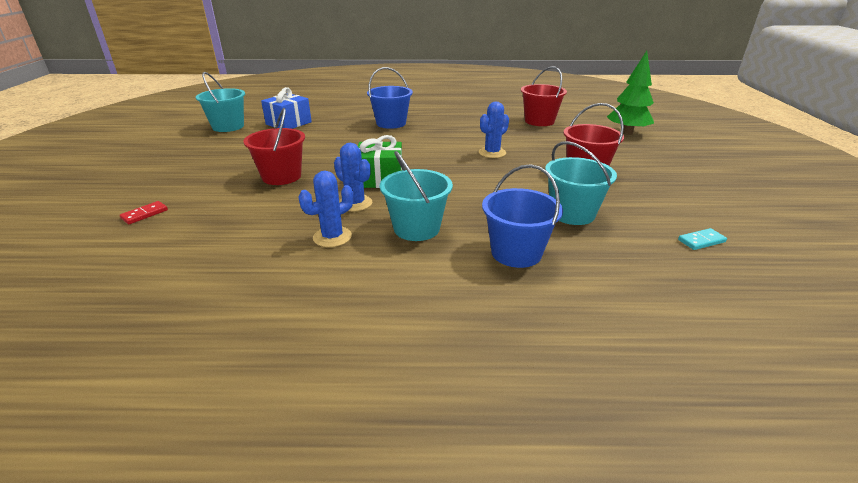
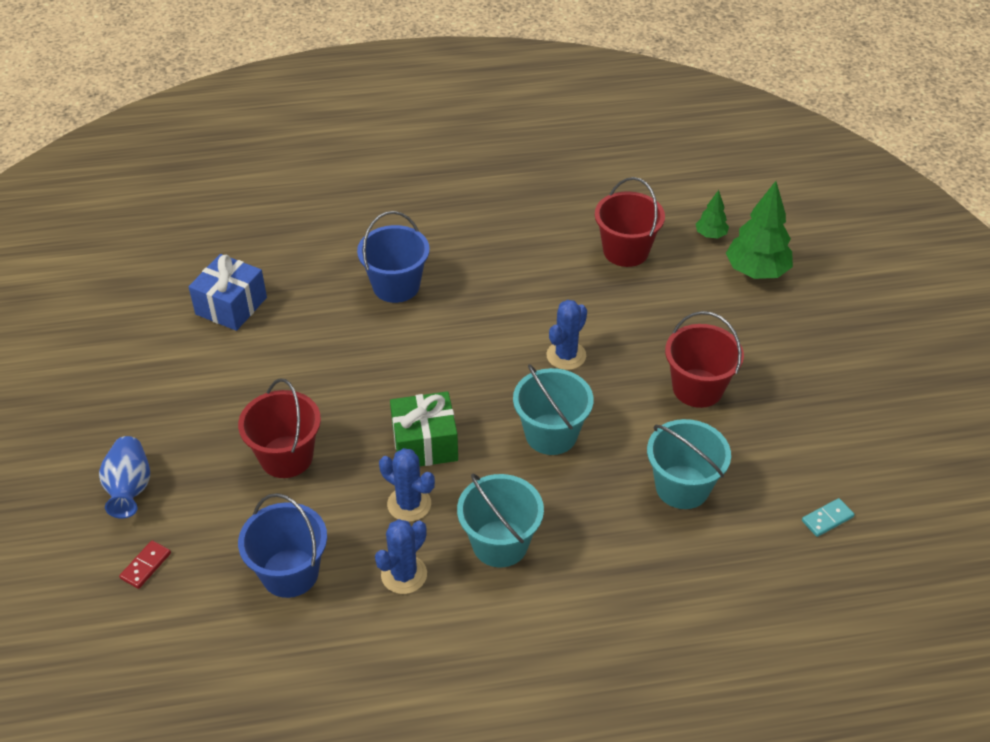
camera: 10 degrees left, 15 degrees up
(167, 180) = (130, 488): none -> blue vase
(228, 126) = (137, 329): turquoise bucket -> turquoise bucket (551, 434)
(516, 253) = (622, 571): blue bucket -> blue bucket (290, 573)
(595, 119) = (710, 235): none -> green tree

